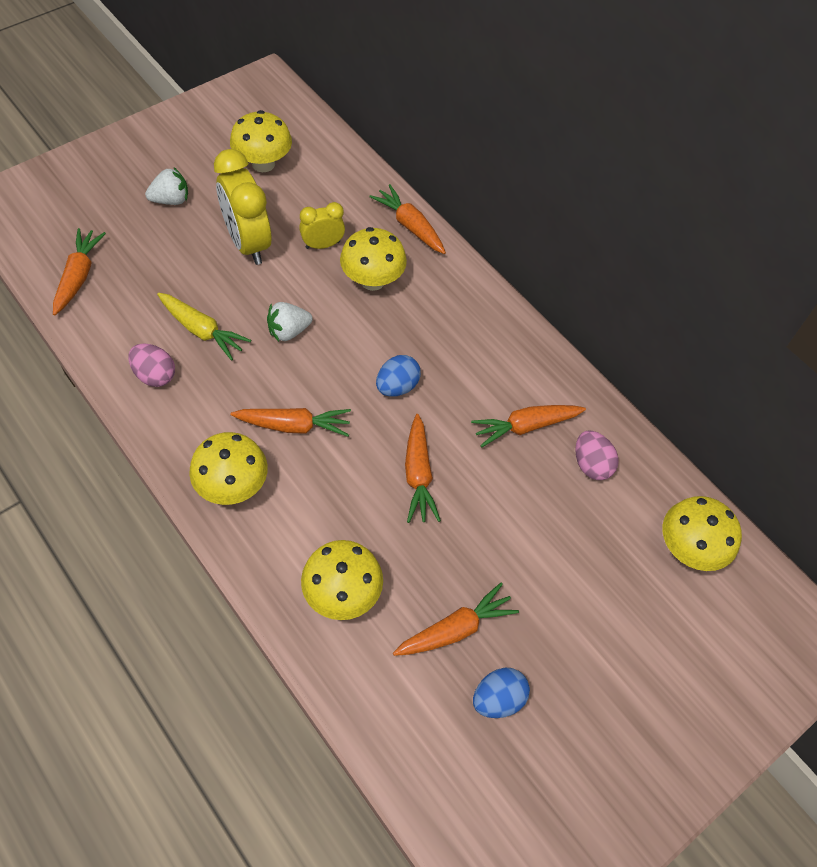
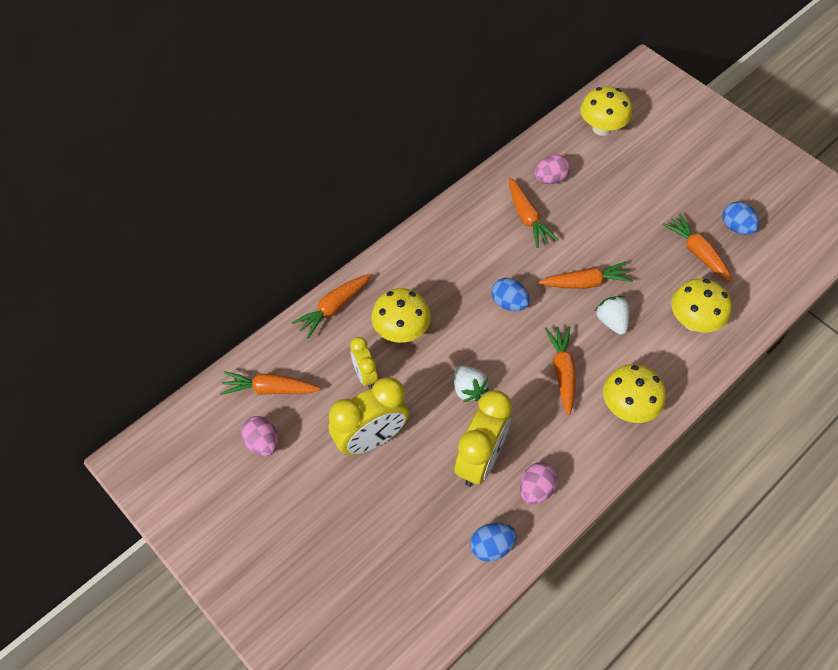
camera: 90 degrees left, 0 degrees up
(78, 276) = (434, 588): orange carrot -> orange carrot (270, 389)
(104, 327) = (491, 546): none -> blue egg
(171, 200) = (321, 522): white strawberry -> white strawberry (611, 321)
(202, 330) = (480, 460): yellow carrot -> yellow clock
(263, 164) = (262, 442): yellow mushroom -> pink egg

